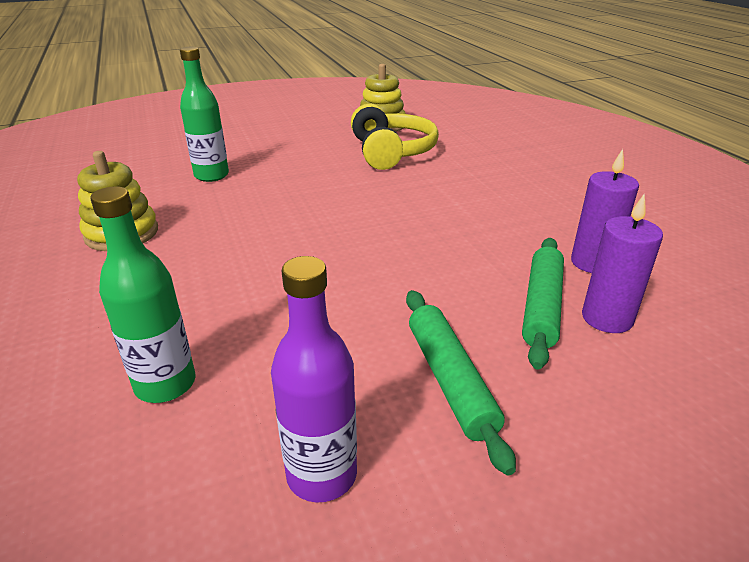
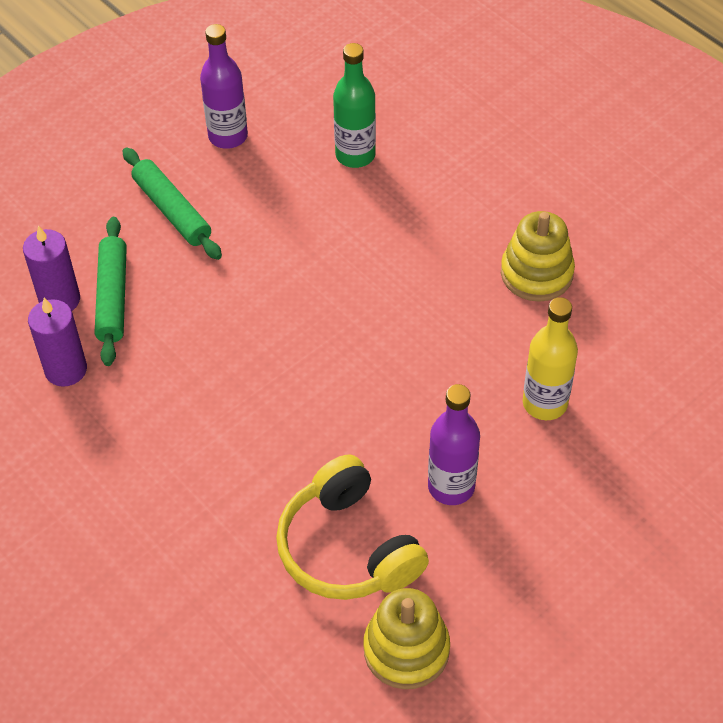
camera: 160 degrees right, 20 degrees up
(211, 175) = (545, 403): green bottle -> yellow bottle
(309, 159) = (451, 486): none -> purple bottle

